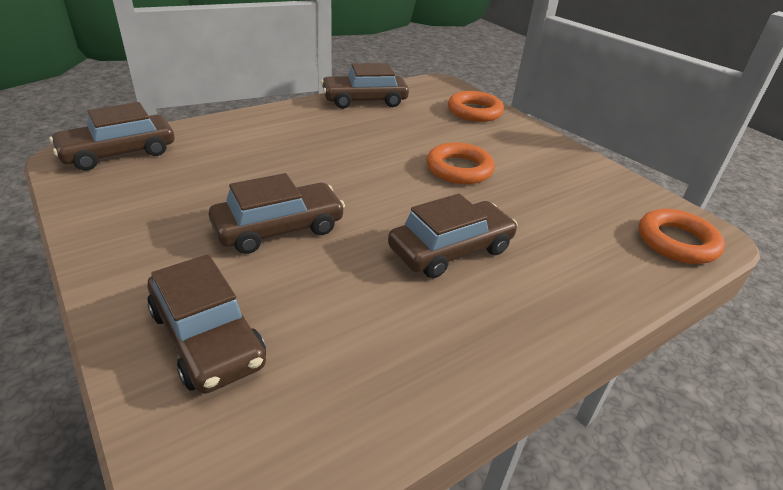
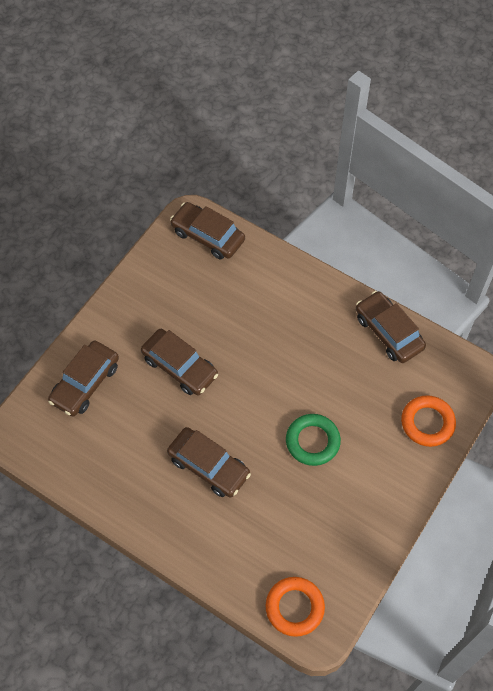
camera: 70 degrees right, 25 degrees up
(459, 169) = (312, 441): orange ring -> green ring

